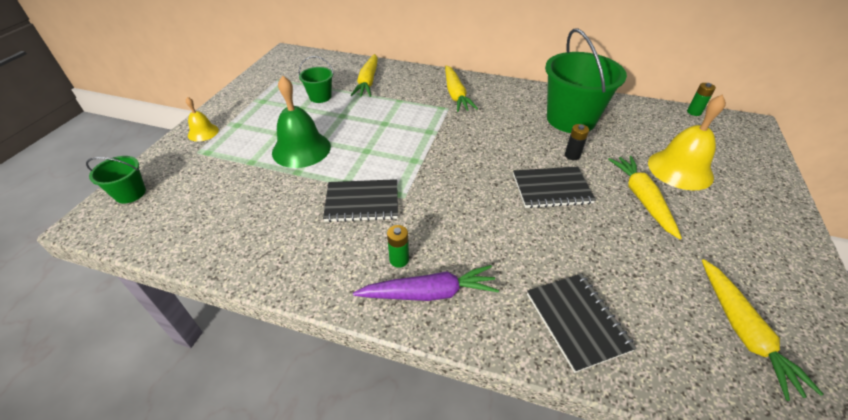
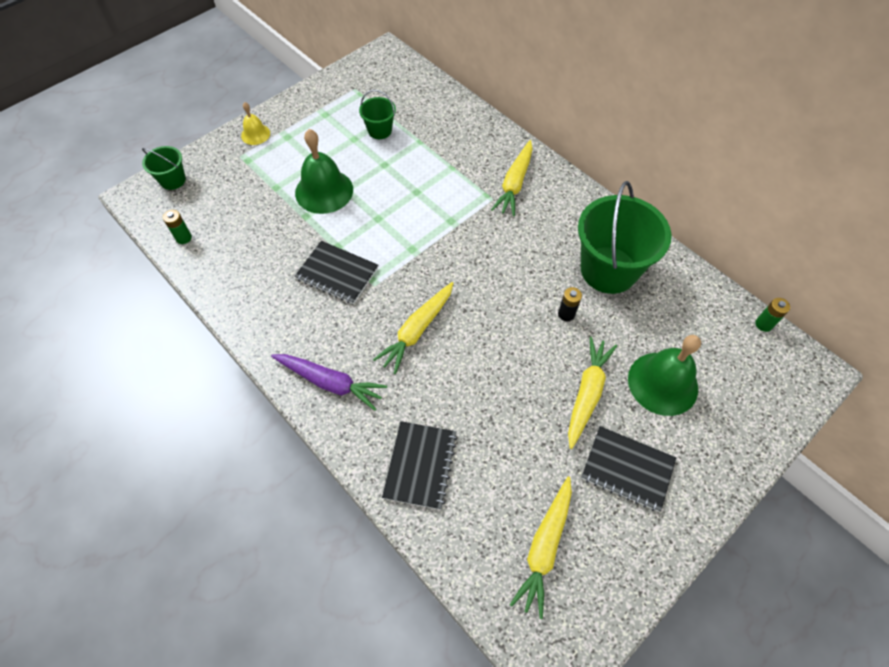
camera: 30 degrees right, 15 degrees up
(368, 82) = (438, 128): yellow carrot -> yellow carrot (417, 330)
(399, 260) = (328, 343): green battery -> green battery (183, 238)
(551, 189) = (510, 341): black notebook -> black notebook (627, 469)
(680, 169) = (663, 383): yellow bell -> green bell

